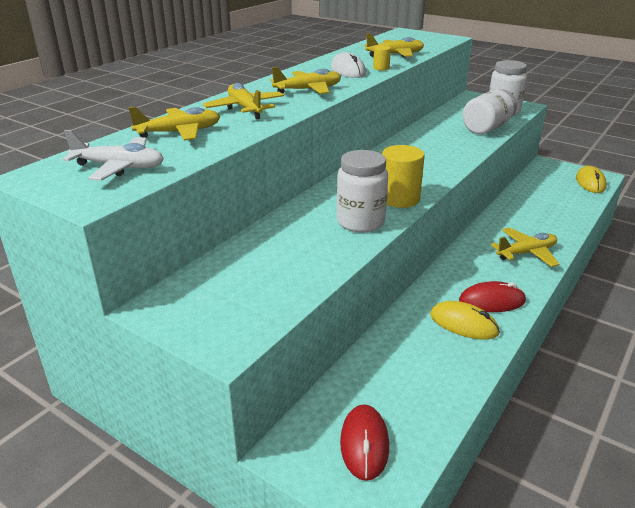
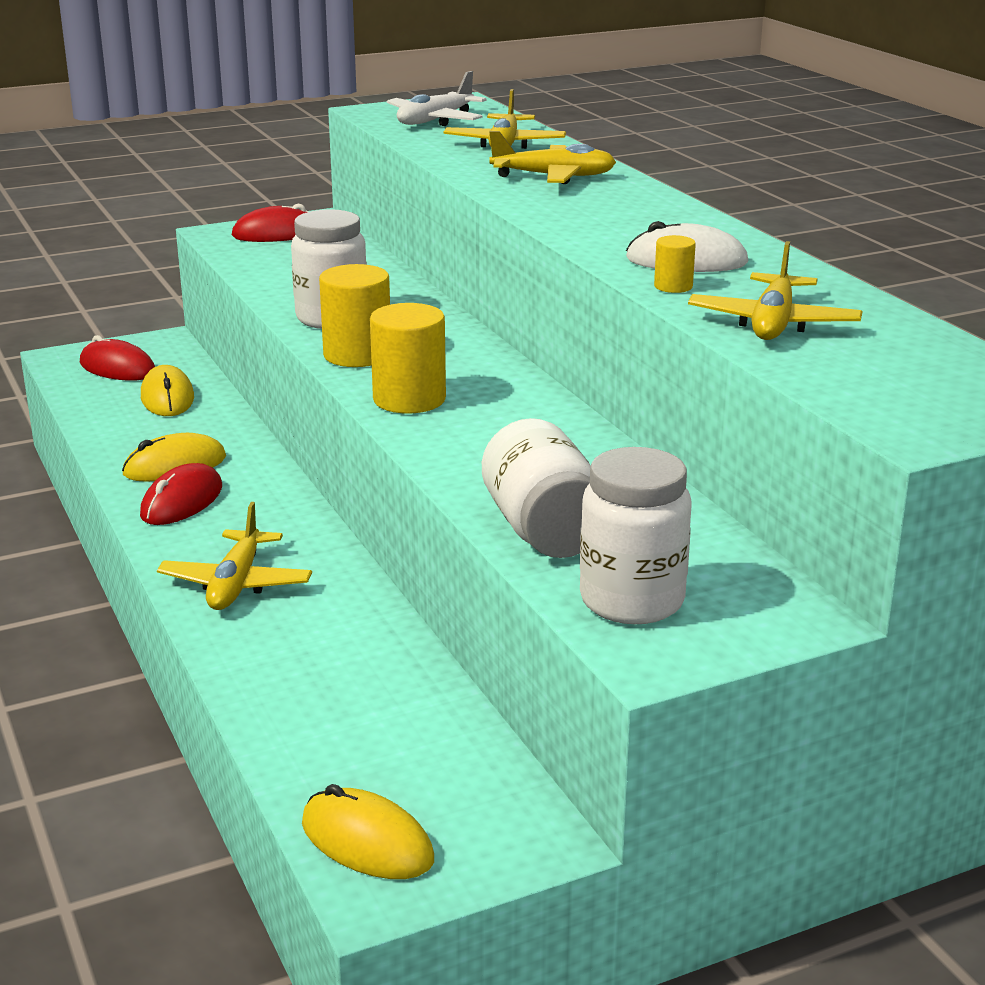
camera: 120 degrees right, 5 degrees down
(209, 310) = (277, 234): none -> red mouse
(308, 90) = (596, 217): yellow plane -> none
(386, 380) = (167, 397): none -> yellow mouse
(429, 173) = (409, 399): none -> yellow cylinder

